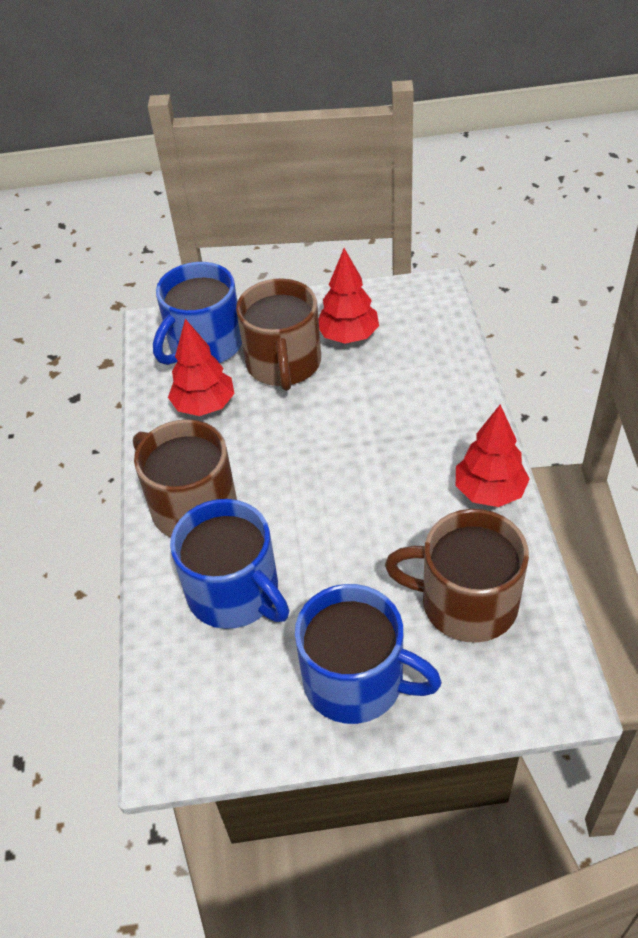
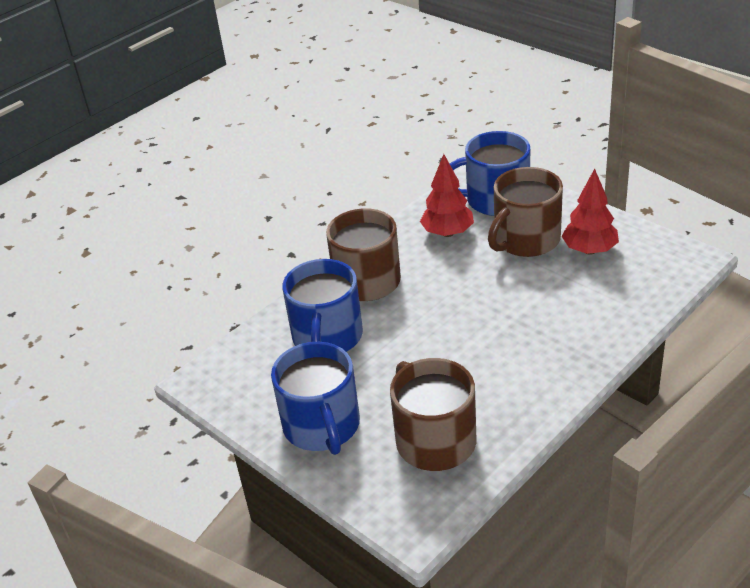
camera: 50 degrees right, 10 degrees down
(489, 492) = (540, 397): red tree -> none

